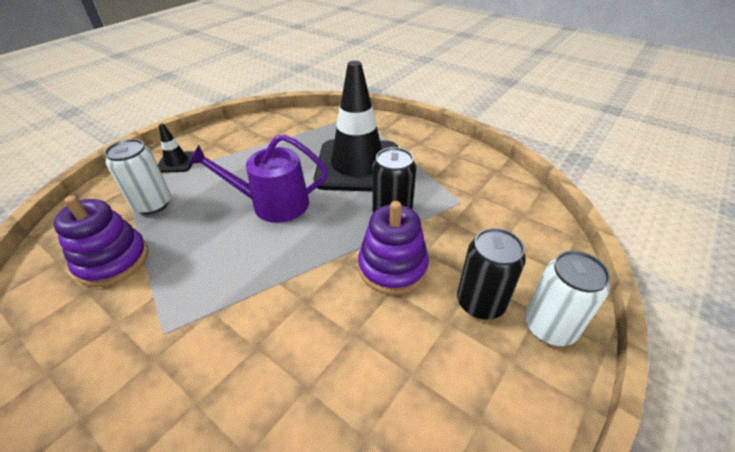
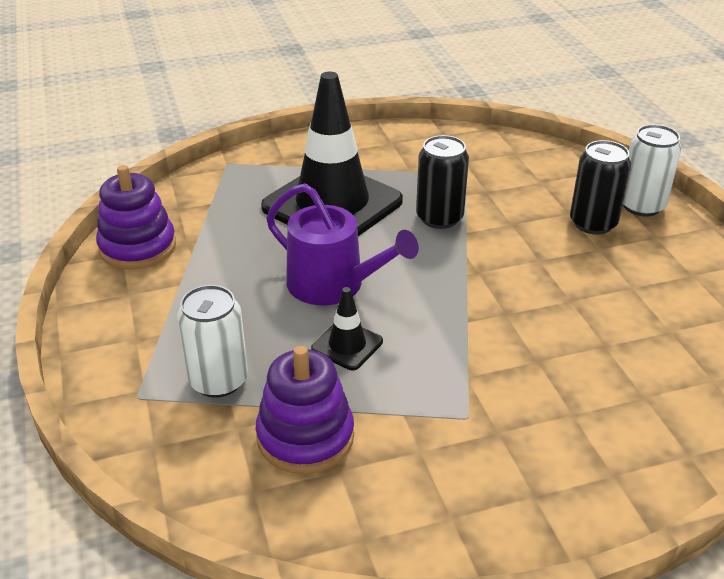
camera: 55 degrees left, 5 degrees down
(176, 162) = (136, 337): black traffic cone -> black traffic cone (347, 345)
(273, 204) = (333, 285): purple watering can -> purple watering can turned 90 degrees counterclockwise
(392, 267) = (512, 248): purple stacking toy -> purple stacking toy (138, 247)

